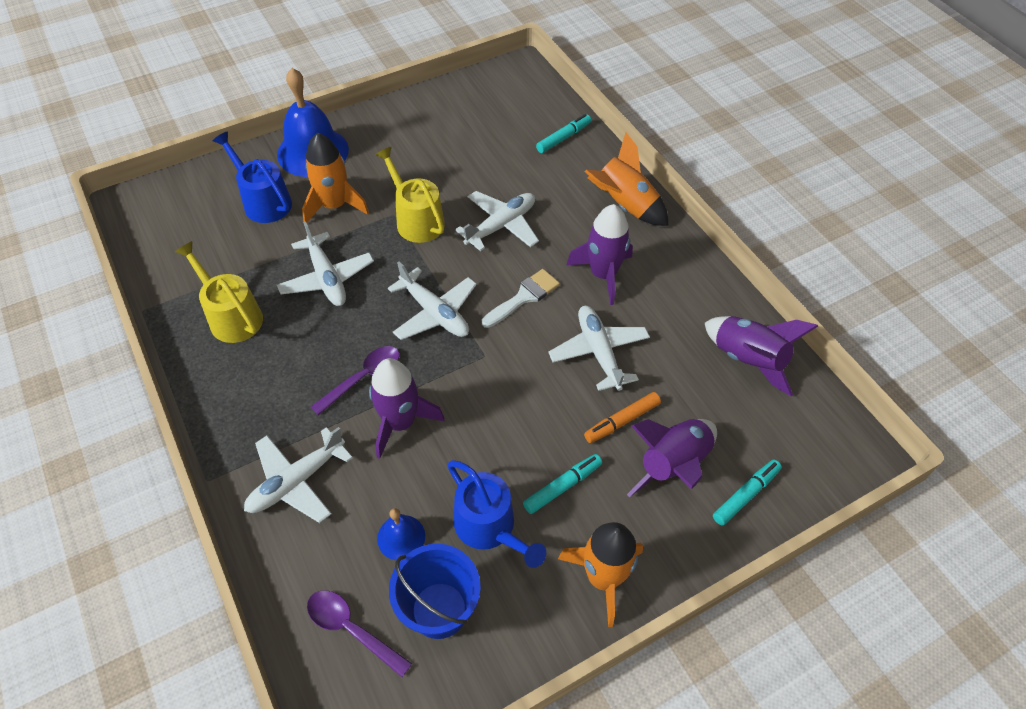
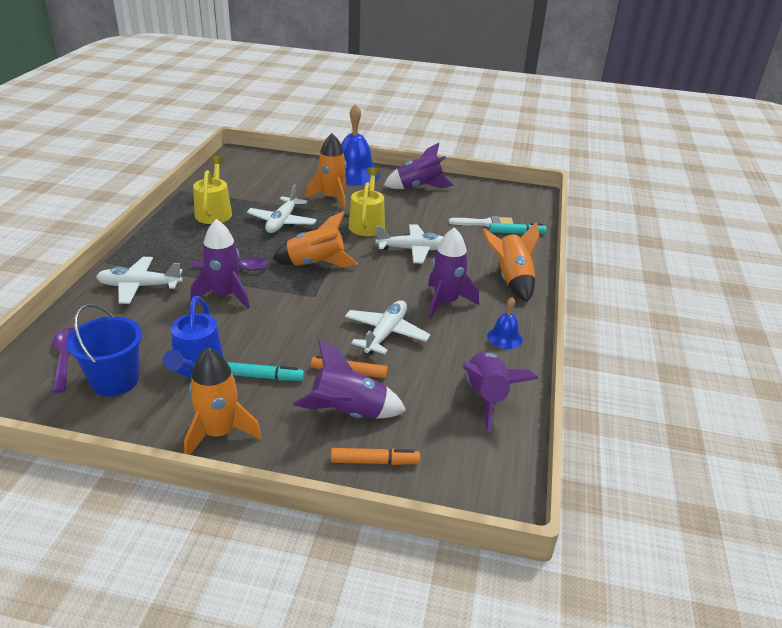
camera: 40 degrees right, 20 degrees down
(264, 201) = (298, 180): blue watering can -> none
(401, 537) = (148, 339): blue bell -> blue bell (504, 337)
(403, 130) = (418, 187): none -> purple rocket
(435, 313) = (315, 264): white plane -> orange rocket
(524, 297) = (378, 285): white brush -> white brush (486, 223)
(745, 495) = (374, 461): turquoise marker -> orange marker

